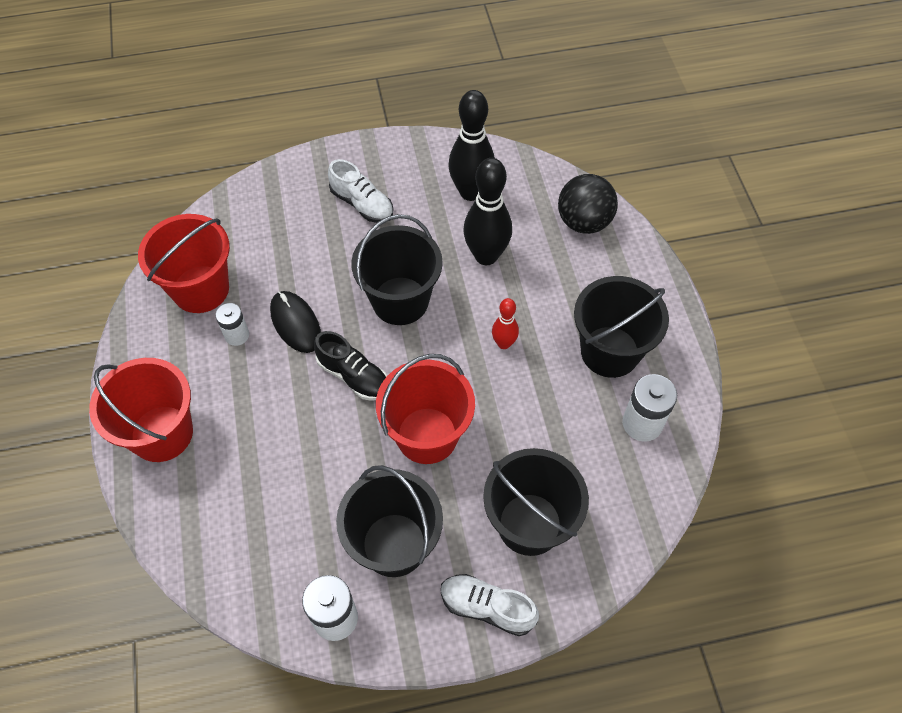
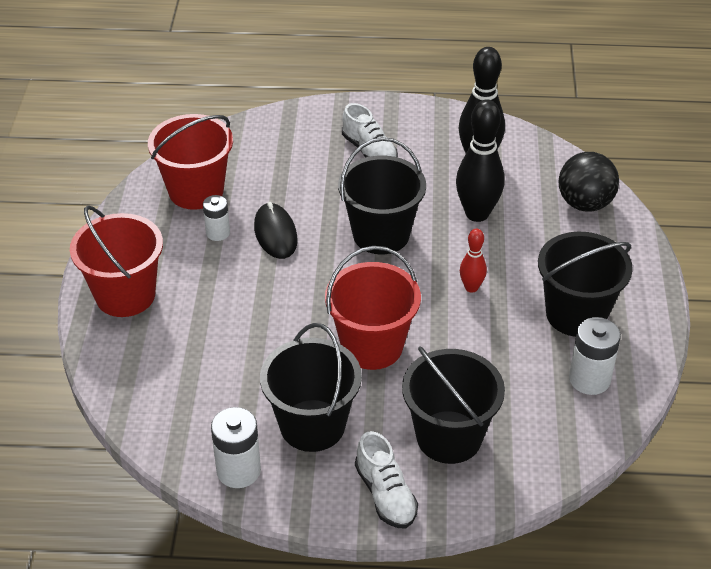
camera: 15 degrees right, 15 degrees down
(353, 376) = (317, 285): black shoe -> none
(487, 607) = (385, 494): white shoe -> white shoe turned 150 degrees counterclockwise

